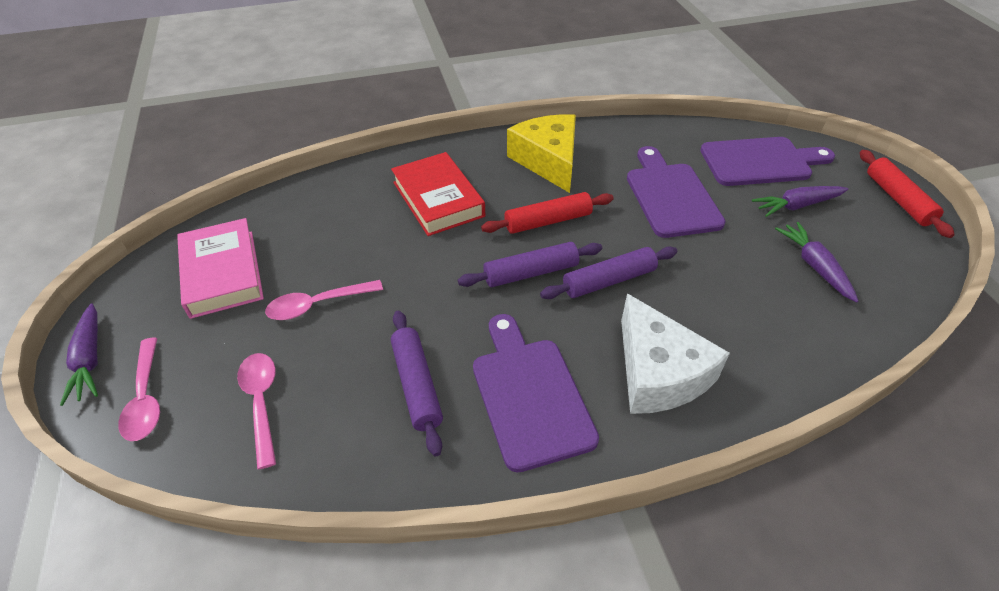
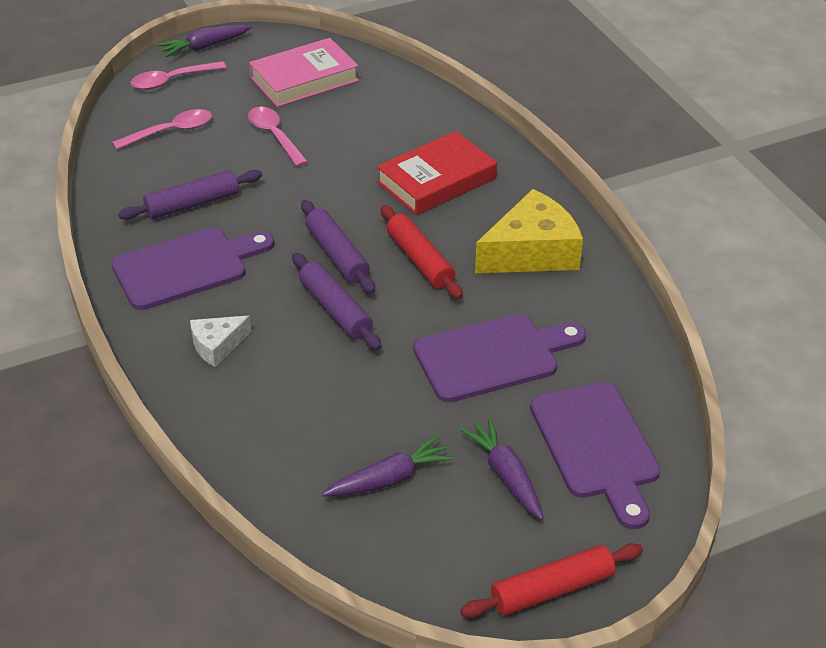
camera: 80 degrees right, 5 degrees down
(658, 373) = (217, 346): white cheese -> white cheese, size x0.53

